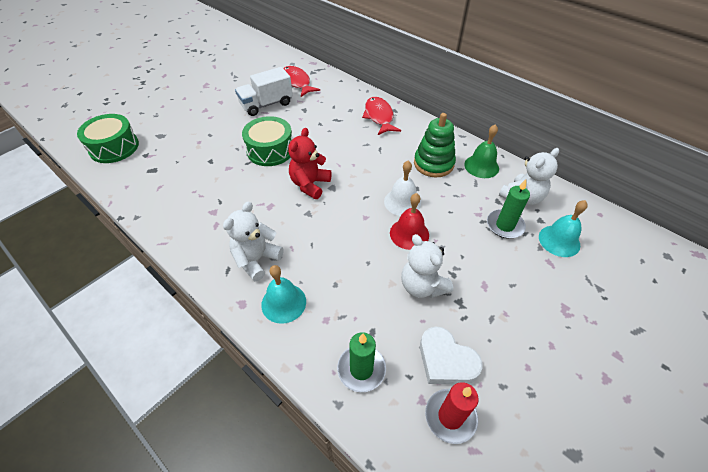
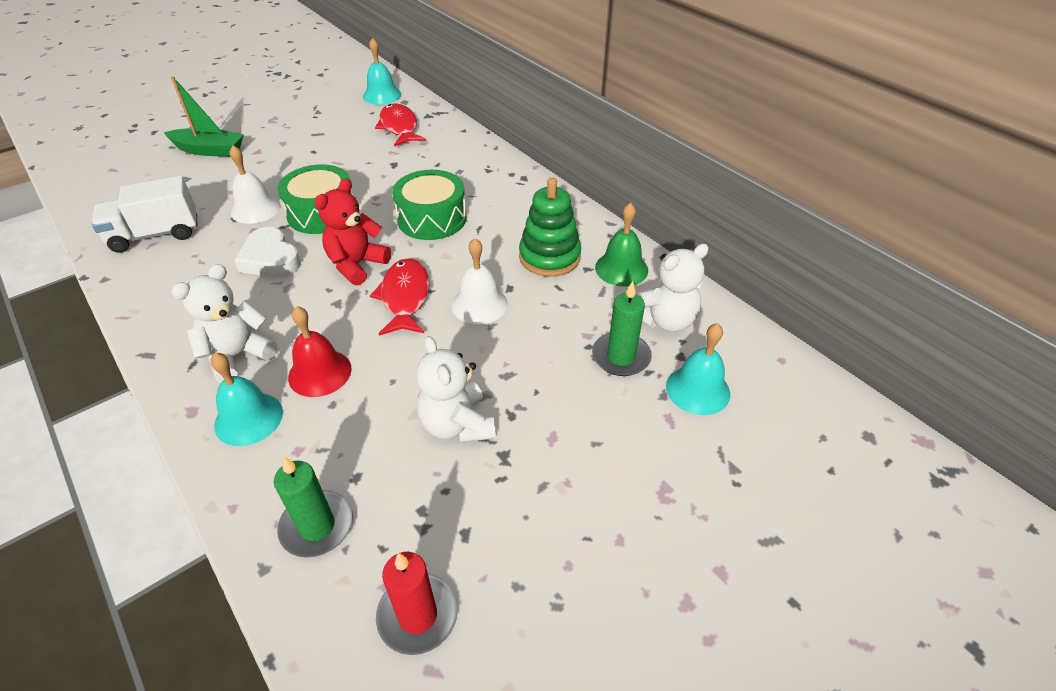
camera: 10 degrees right, 5 degrees down
(114, 147) = (116, 187): green drum -> green drum (432, 218)
(170, 112) = (209, 150): none -> green boat
(223, 152) = (255, 209): none -> white bell
(266, 104) = (344, 152): white truck -> white truck (155, 234)
(275, 60) = (382, 95): none -> turquoise bell
(379, 116) = (497, 184): red fish -> red fish (405, 297)
(409, 234) = (470, 349): red bell -> red bell (320, 373)
(446, 360) = (446, 535): white heart -> white heart (270, 259)

